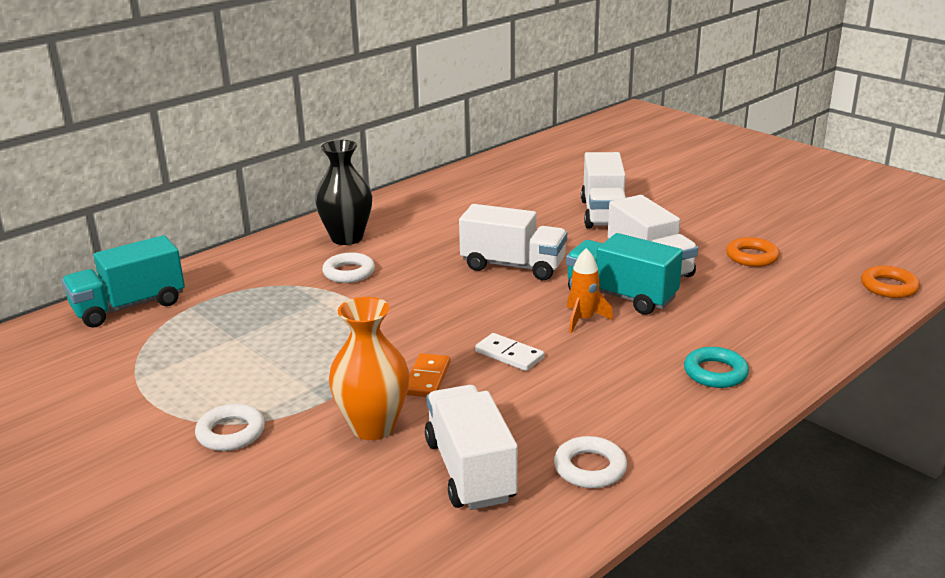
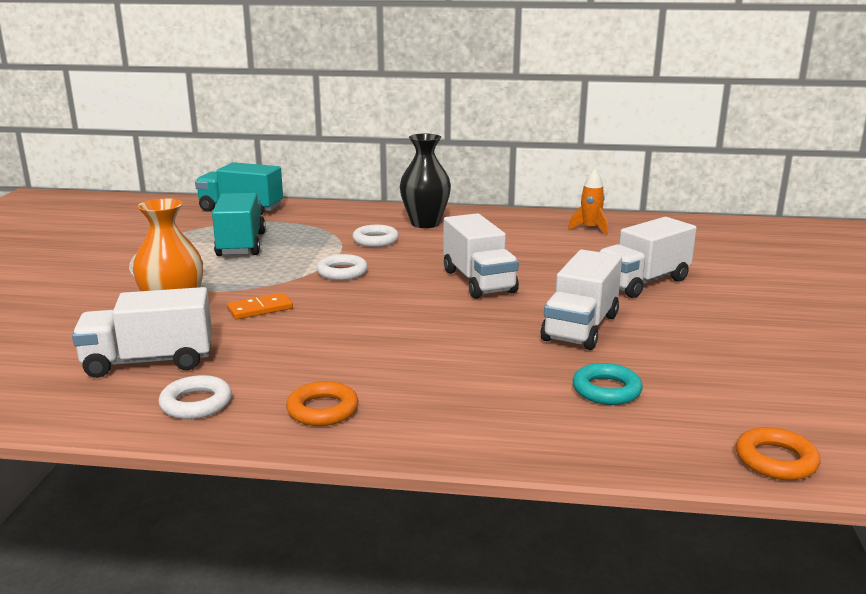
camera: 50 degrees right, 5 degrees down
(231, 433) = (124, 281): white ring -> white ring (342, 272)
(470, 470) = (149, 361): white truck -> white truck turned 135 degrees counterclockwise
(509, 355) = (332, 323): white domino -> none
(583, 319) = (432, 332): orange rocket -> orange rocket (590, 229)
(621, 296) = (499, 333): turquoise truck -> turquoise truck (241, 244)
(715, 373) = (422, 412): turquoise ring -> turquoise ring (606, 390)
(752, 257) = (692, 367): orange ring -> orange ring (322, 410)

